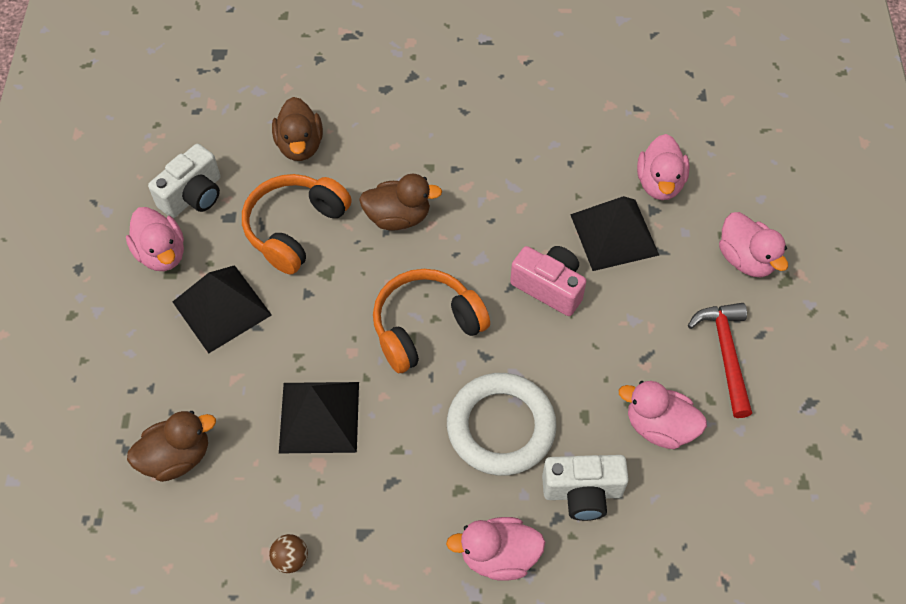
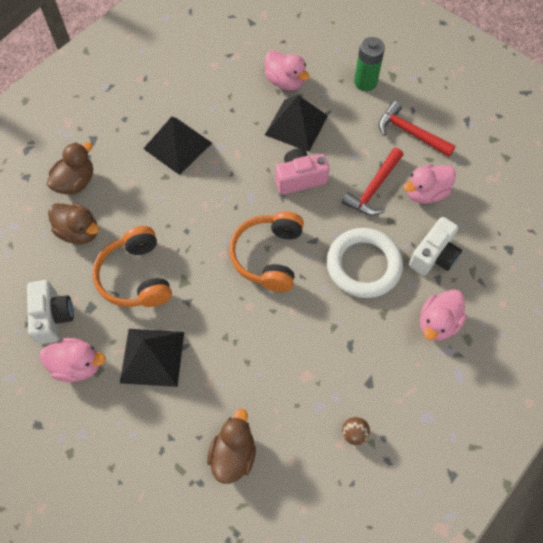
camera: 50 degrees left, 5 degrees up
(319, 416) = (276, 353): black pyramid -> black pyramid (177, 145)
(398, 217) = (183, 217): brown duck -> brown duck (76, 182)
(610, 368) = (373, 189): none -> red hammer
(745, 259) = (365, 82): pink duck -> green battery

